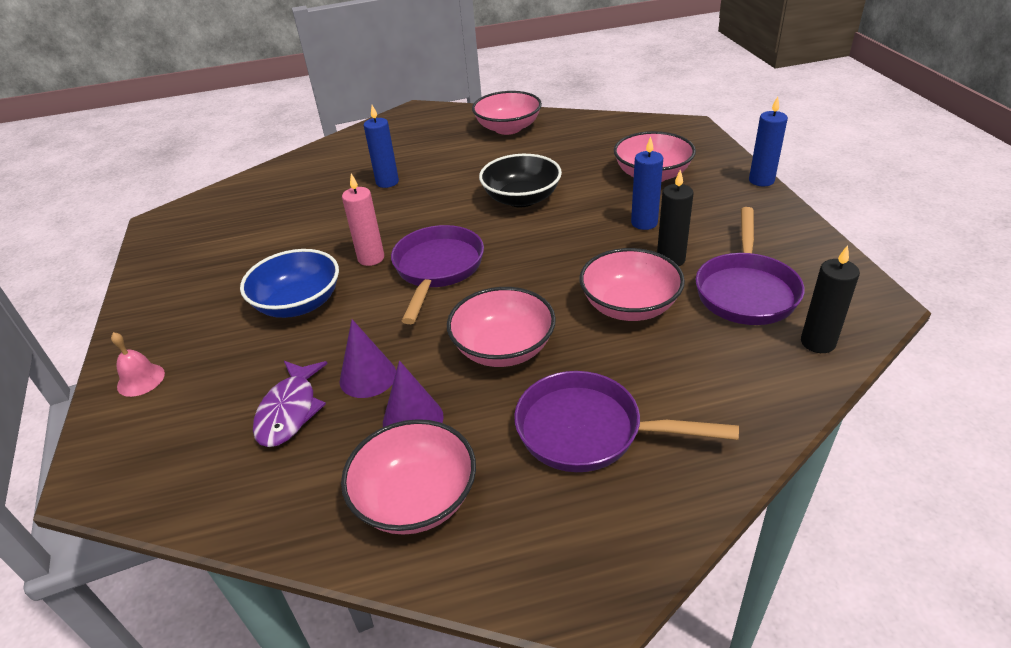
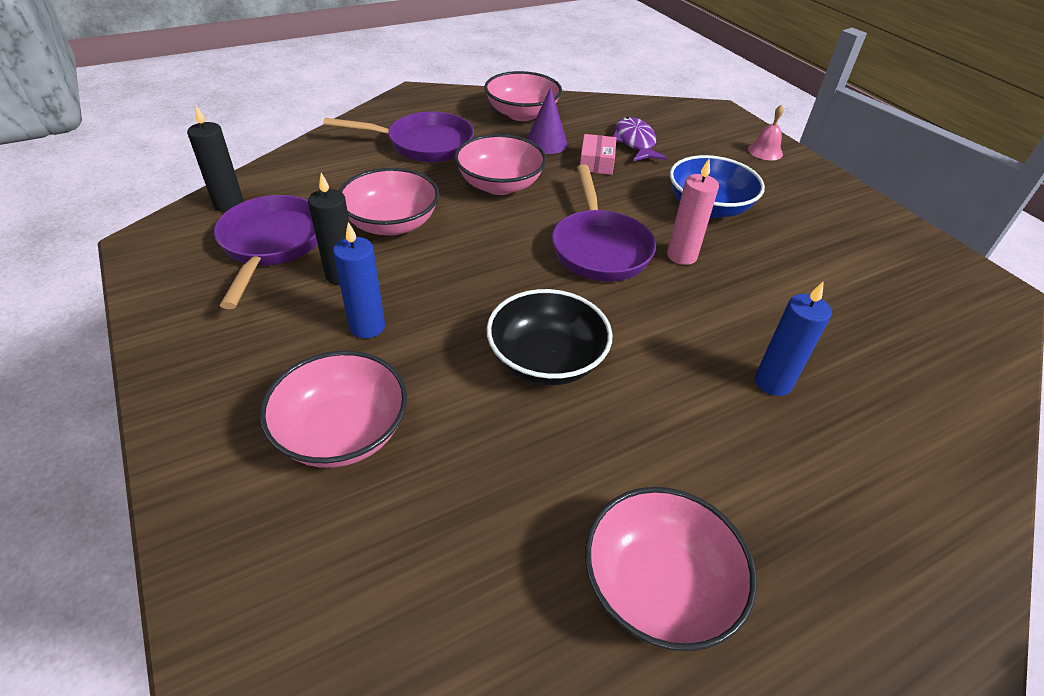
camera: 160 degrees right, 5 degrees up
(368, 377) = (596, 162): purple cone -> pink box
(761, 180) = (159, 430): blue candle -> none

